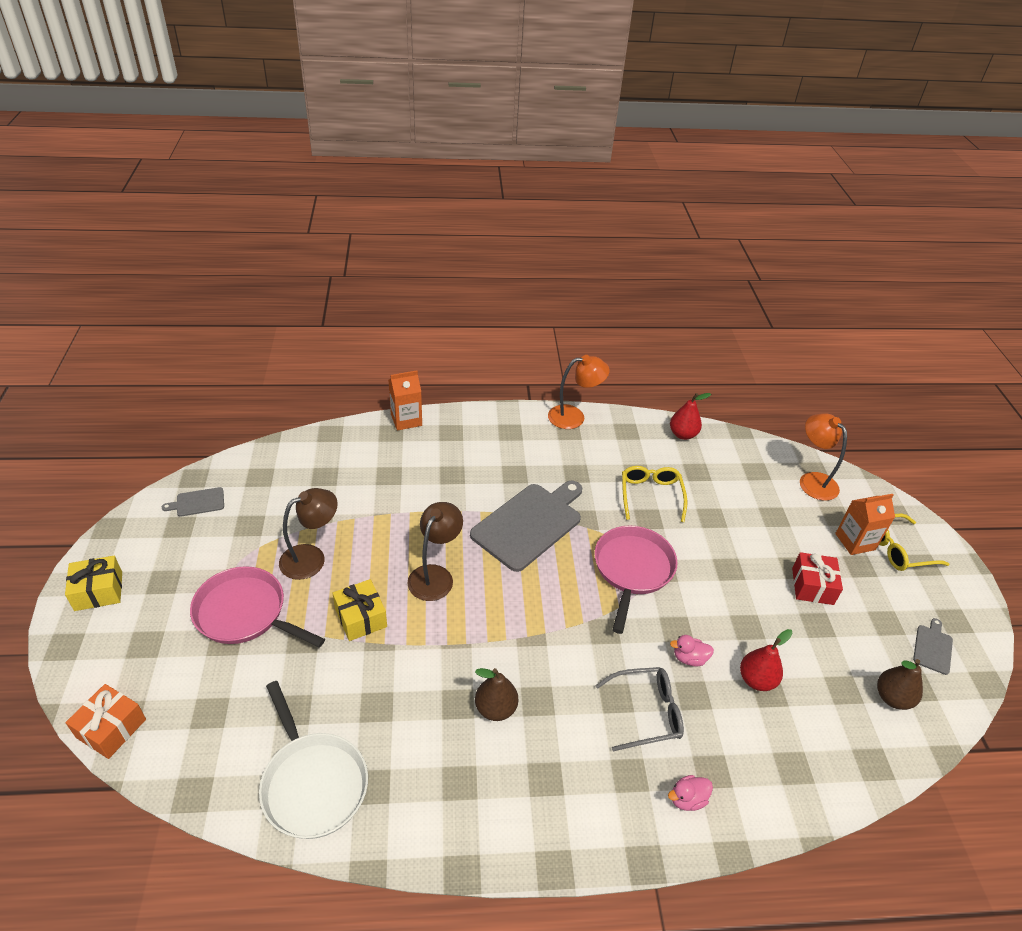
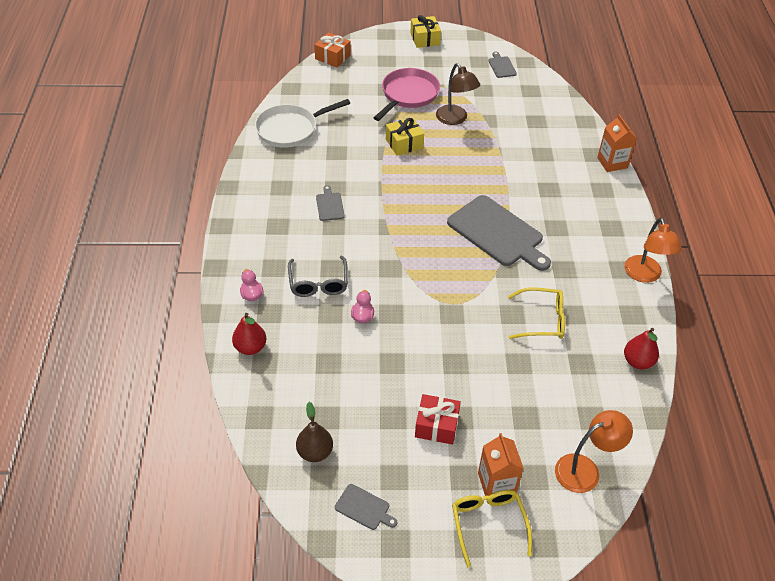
camera: 95 degrees right, 5 degrees up
(435, 575) = (441, 178): brown lamp -> none
(495, 708) = (329, 205): brown pear -> grey cutting board
(632, 570) = (451, 294): pink pan -> none
(756, 680) = (340, 357): red pear -> red pear (250, 347)

